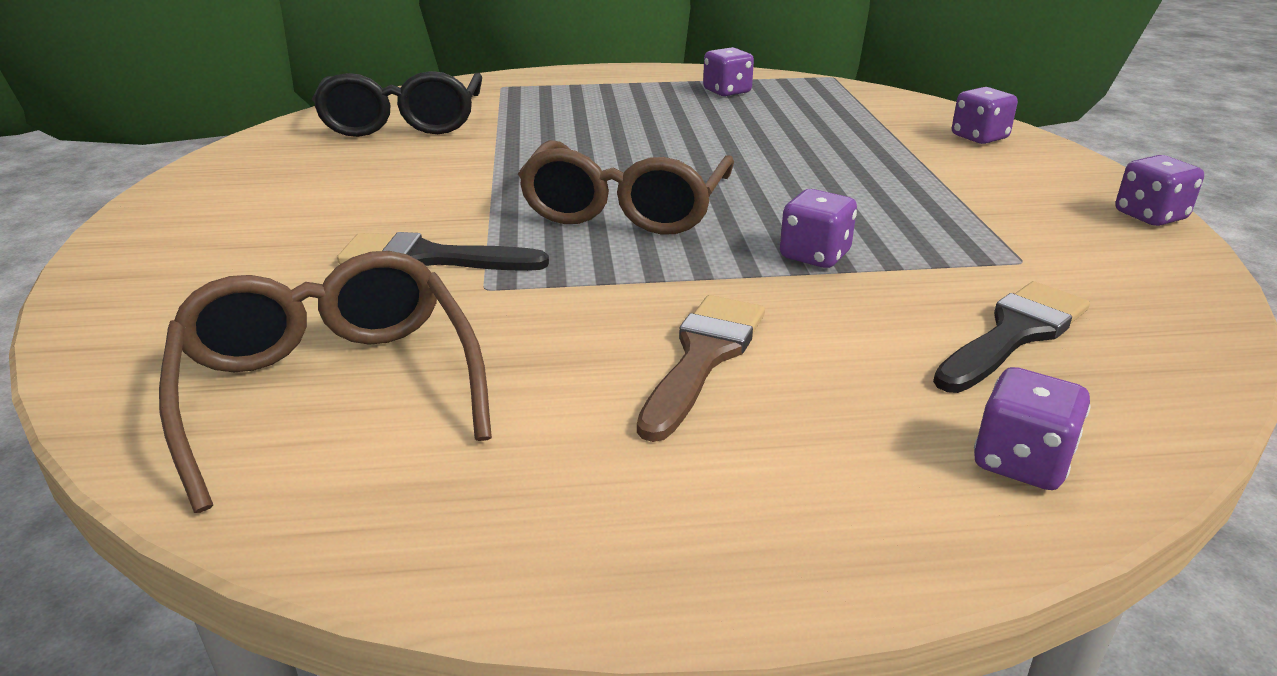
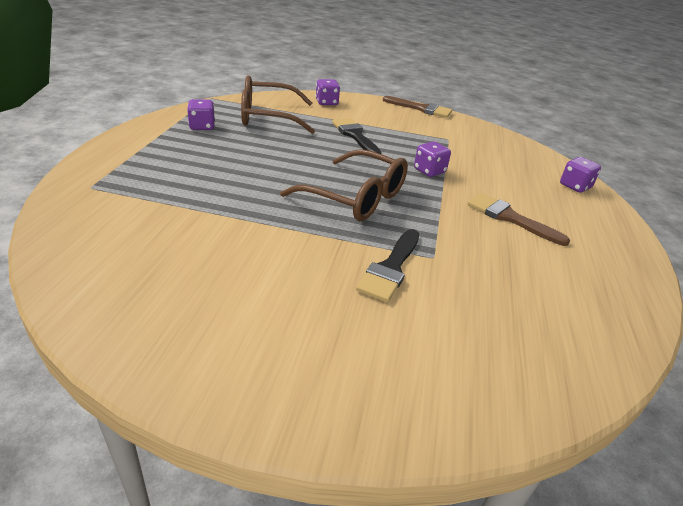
camera: 75 degrees left, 5 degrees up
(330, 389) = (529, 321): brown glasses -> brown glasses (268, 117)
(403, 122) = (129, 242): black glasses -> none
(1014, 334) = (501, 160): black brush -> black brush (355, 136)
(1150, 216) = (421, 108): purple dice -> brown brush

